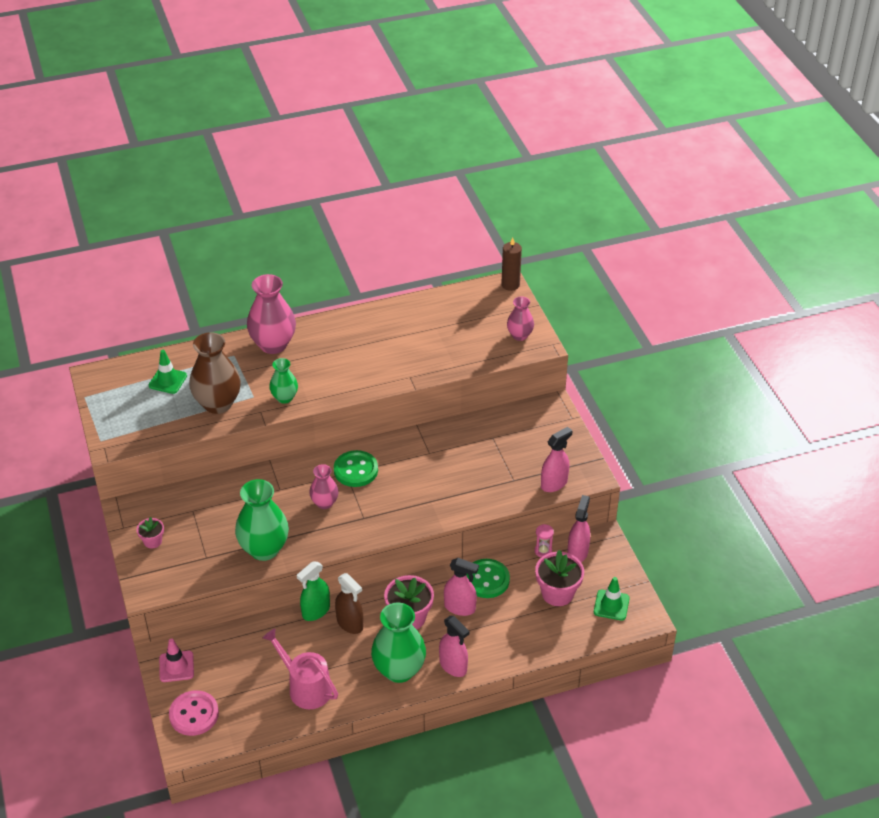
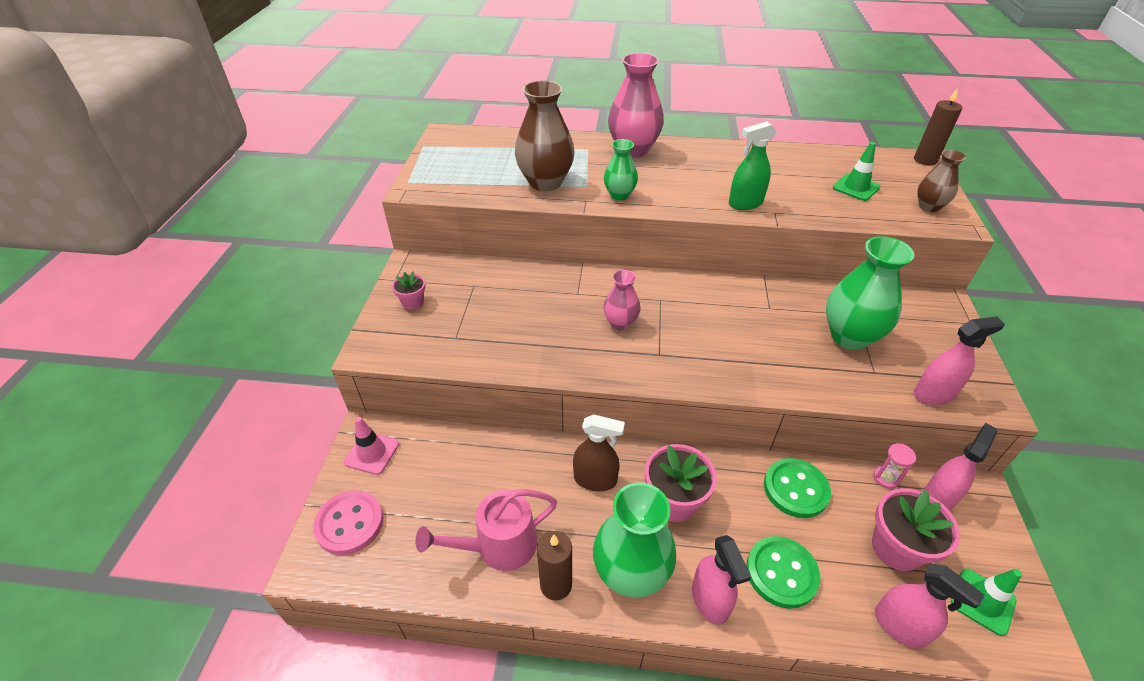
camera: 25 degrees right, 0 degrees up
(168, 380) = (509, 152): green traffic cone -> green traffic cone (856, 187)
(264, 549) = (524, 350): green vase -> green vase (849, 336)
(306, 687) = (499, 545): pink watering can -> pink watering can turned 90 degrees counterclockwise
(316, 611) = (562, 447): green spray bottle -> green spray bottle (745, 203)
(350, 623) = (595, 480): brown spray bottle -> brown spray bottle turned 60 degrees counterclockwise
(355, 694) = (556, 585): none -> brown candle
(356, 470) = (673, 300): green button -> green button (781, 573)
(460, 607) = (747, 514): pink spray bottle -> pink spray bottle (899, 626)
(519, 335) = (929, 206): pink vase -> brown vase

